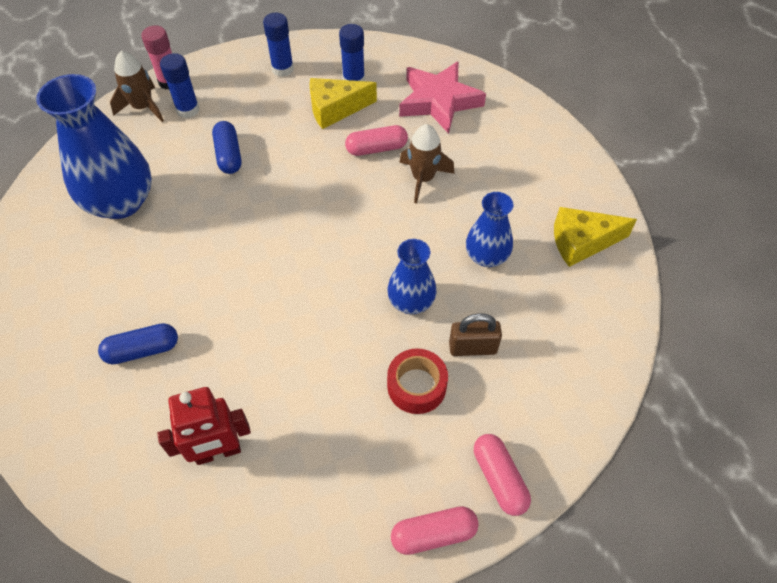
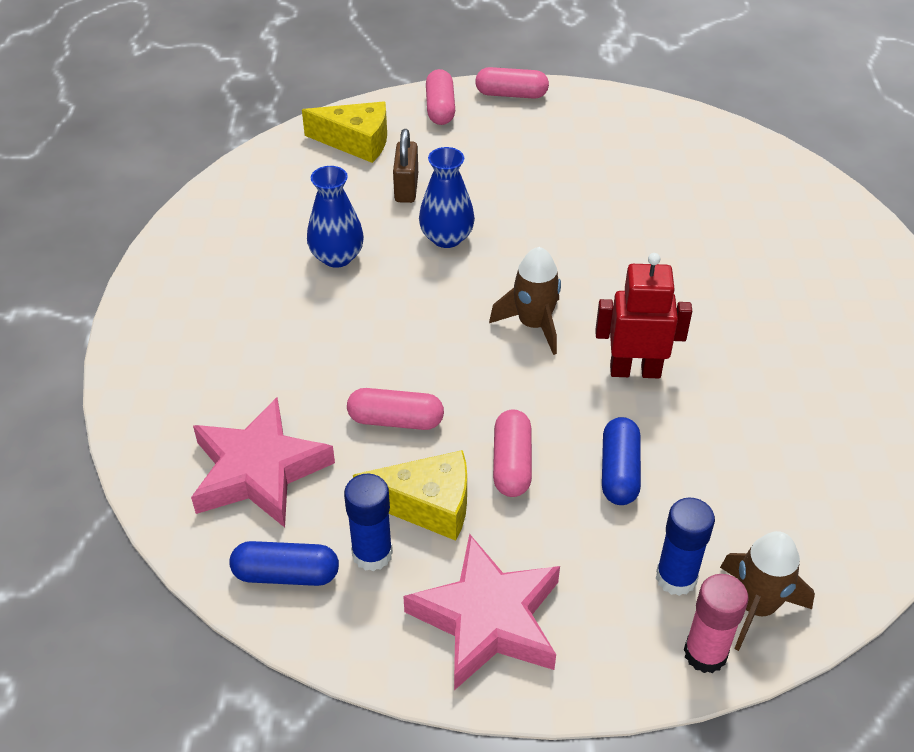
camera: 160 degrees left, 10 degrees down
(120, 202) = (788, 442): blue vase -> none
(142, 350) = (754, 267): blue capsule -> blue capsule (286, 574)
(218, 452) = (681, 175): red robot -> red robot (635, 370)
(282, 69) = (487, 619): blue glue stick -> pink star
(295, 143) = (512, 464): none -> pink capsule
(416, 386) = (477, 175): red tape -> none
(423, 178) = (355, 361): brown rocket -> brown rocket (533, 324)
(472, 348) = (406, 188): brown padlock -> brown padlock turned 75 degrees clockwise
(582, 242) = (221, 243): yellow cheese -> yellow cheese (356, 142)

